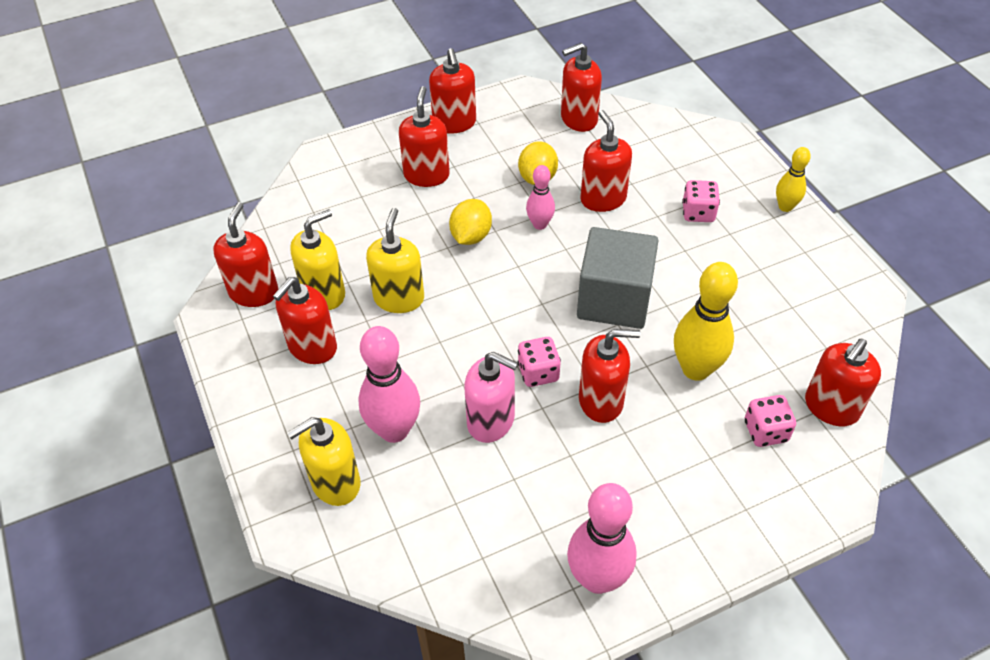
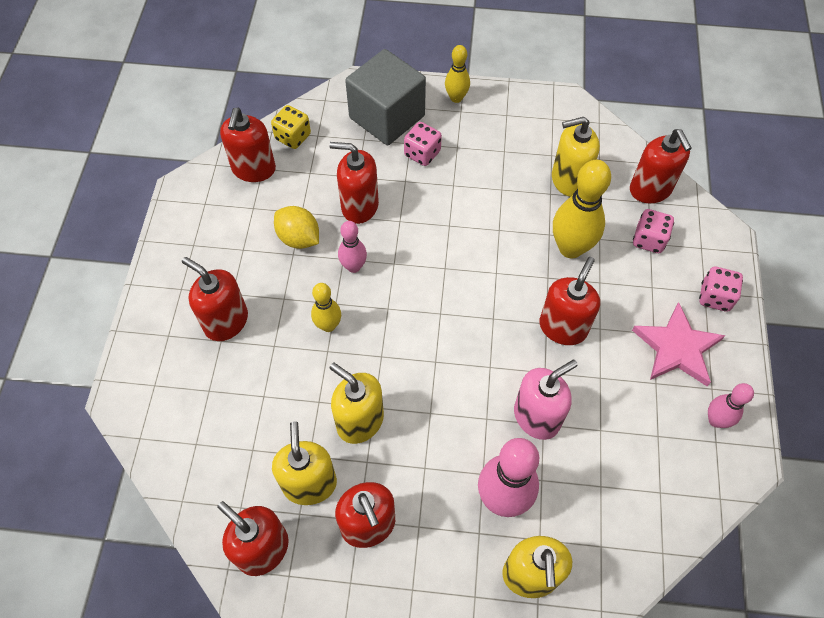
camera: 60 degrees left, 10 degrees up
(454, 123) = (177, 264): red soap dispenser -> none
(471, 236) = (328, 325): yellow lemon -> yellow bowling pin
(538, 372) = (509, 356): pink dice -> pink dice (715, 297)
(597, 578) = (716, 420): pink bowling pin -> pink bowling pin, size x0.57
(614, 299) = (470, 261): grey cube -> grey cube (387, 117)
(632, 125) = (293, 137): none -> yellow dice
(655, 509) = (677, 348): none -> pink star
(775, 333) = (568, 180): none -> yellow soap dispenser

